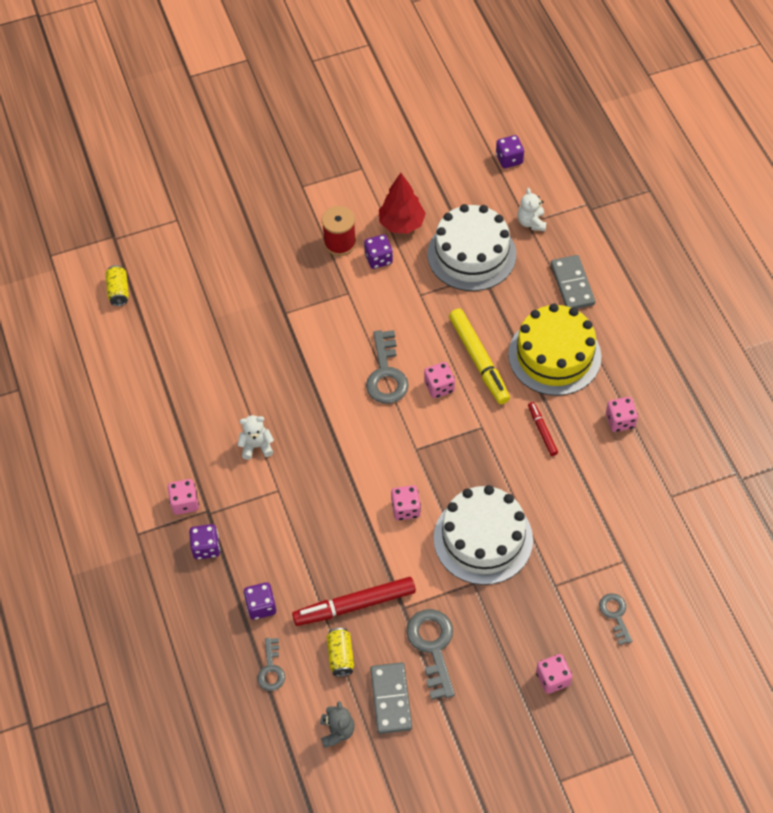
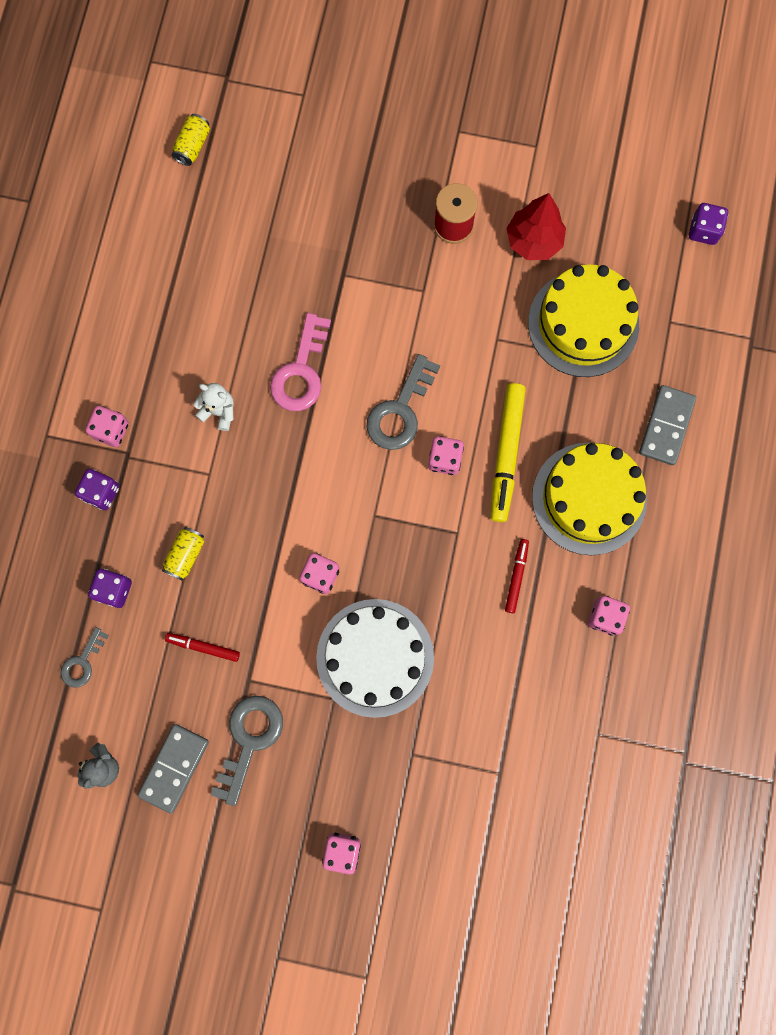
camera: 30 degrees right, 20 degrees up
(298, 388) = (301, 371): none -> pink key
(341, 656) = (156, 692): yellow can -> yellow can (185, 555)
(354, 605) = (203, 647): red marker -> red marker, size x0.53
(378, 259) = (481, 269): purple dice -> none
(471, 254) = (583, 323): white cake -> yellow cake
(531, 222) = (674, 324): white teddy bear -> none
(615, 615) = (450, 825): grey key -> none

